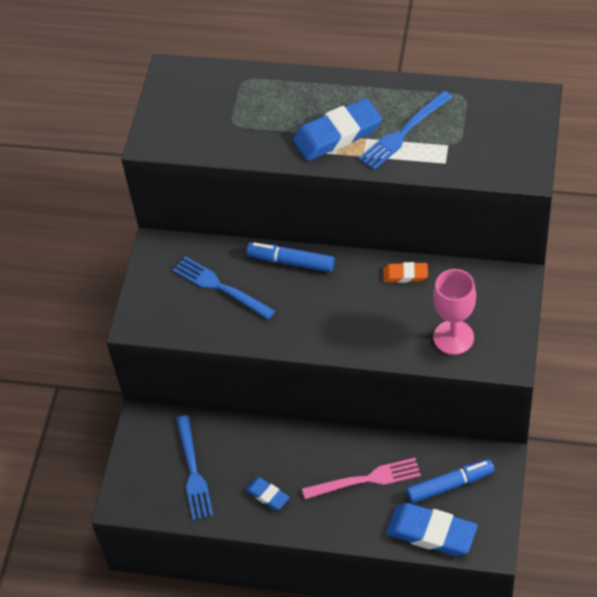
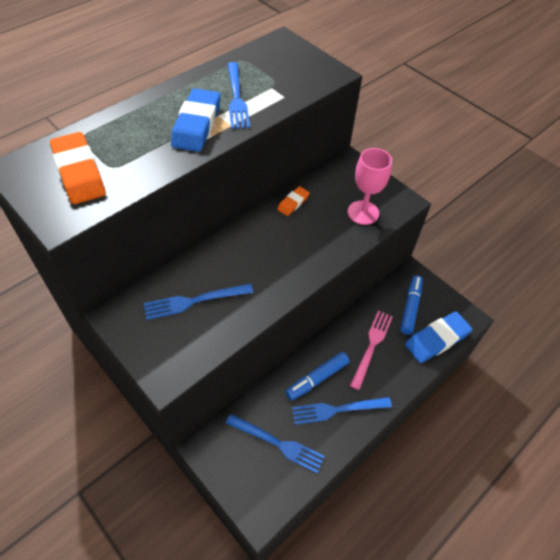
camera: 60 degrees left, 0 degrees up
(206, 111) = (79, 172): none -> orange eraser
(267, 495) = (337, 410): blue eraser -> blue fork
(291, 262) = (219, 249): blue marker -> blue marker (317, 379)

